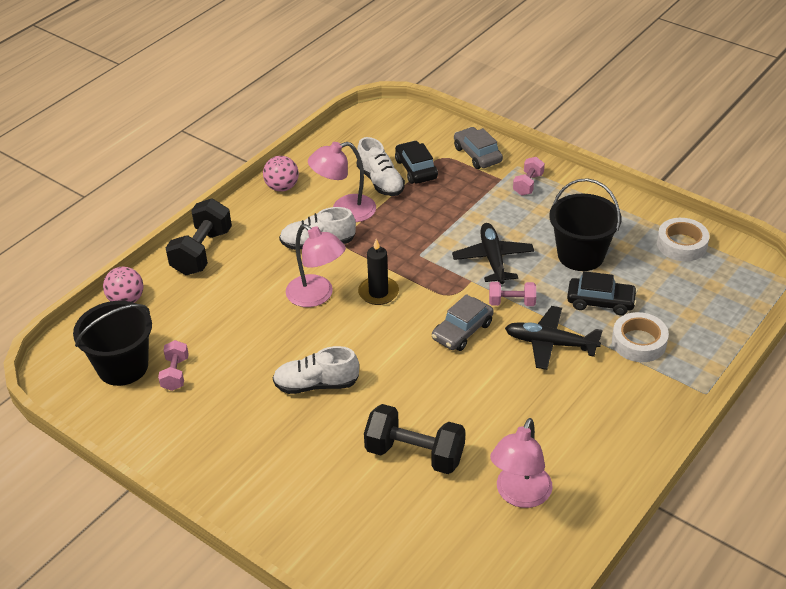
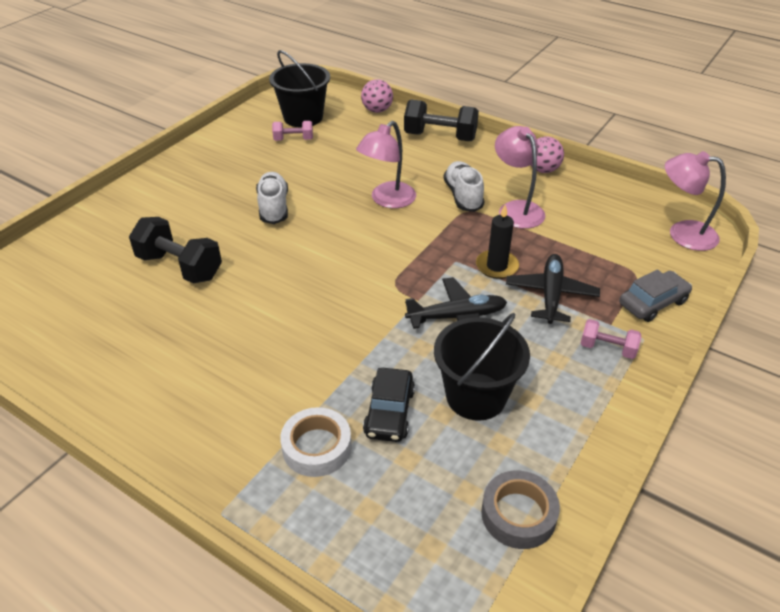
camera: 85 degrees right, 0 degrees up
(378, 292) = (394, 236): black candle -> black candle (497, 266)
(380, 182) = (572, 230): white shoe -> none
(414, 454) = (180, 267): black dumbbell -> black dumbbell turned 75 degrees counterclockwise
(416, 169) = (604, 254): black car -> none
(462, 331) = (339, 294): grey car -> none
(512, 302) = (384, 332): pink dumbbell -> none
(520, 495) = (111, 336): pink lamp -> pink lamp (682, 233)
(550, 343) = (318, 363): black plane -> black plane (550, 294)
(681, 244) = (518, 514): white tape -> grey tape

